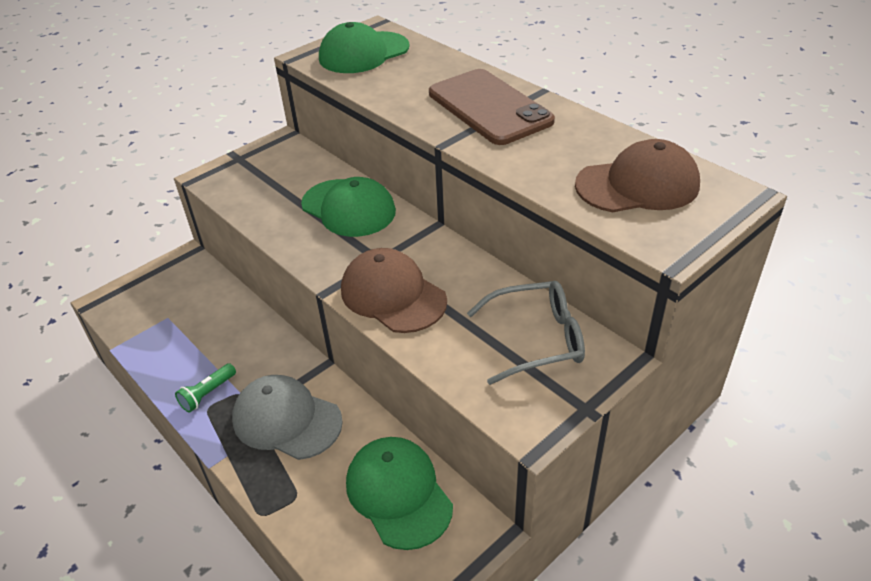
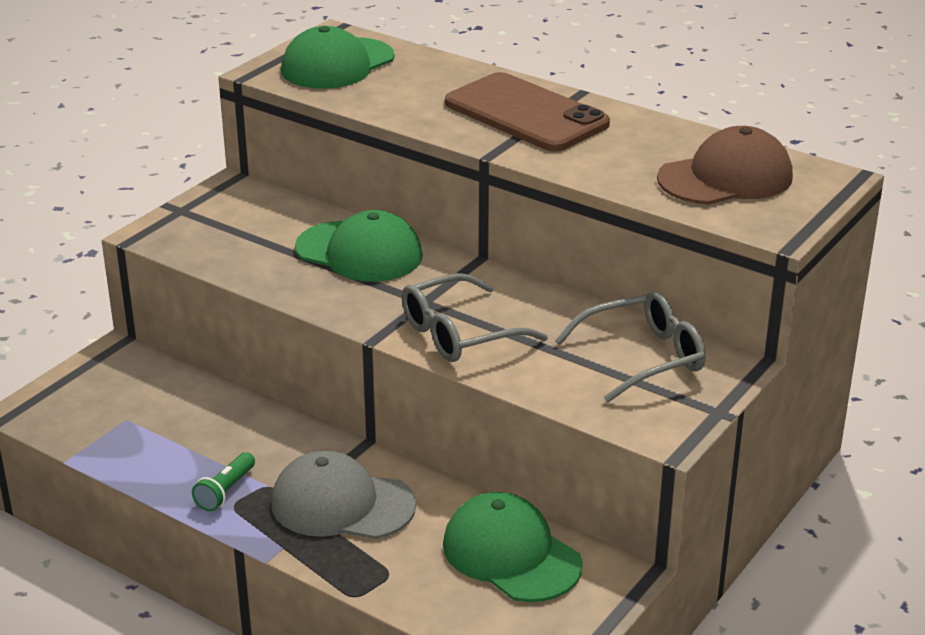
camera: 15 degrees left, 10 degrees down
(393, 295) = (458, 334): brown cap -> grey glasses

